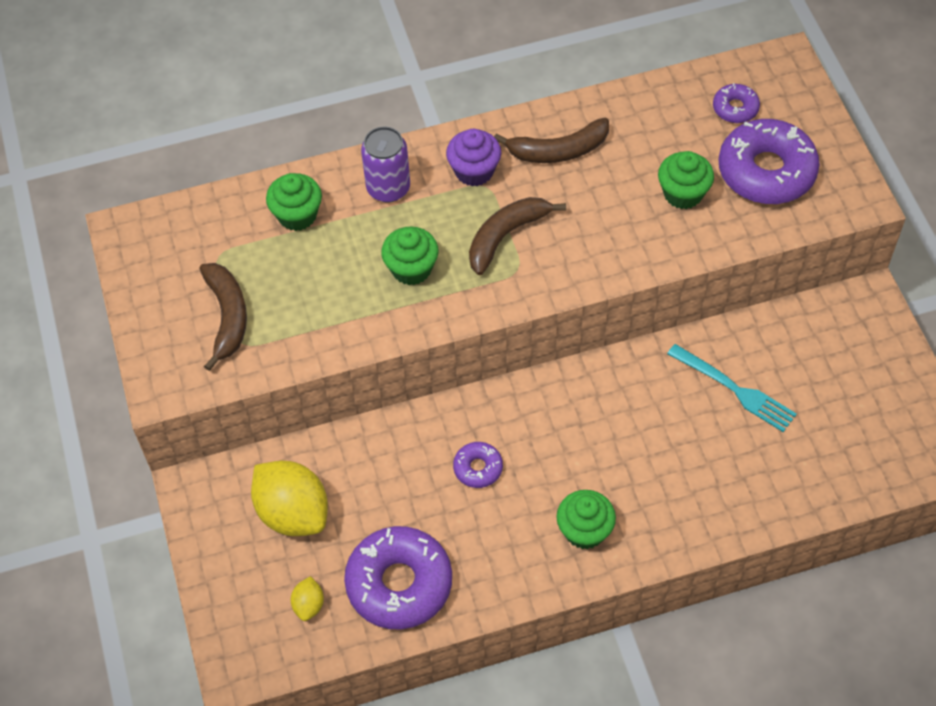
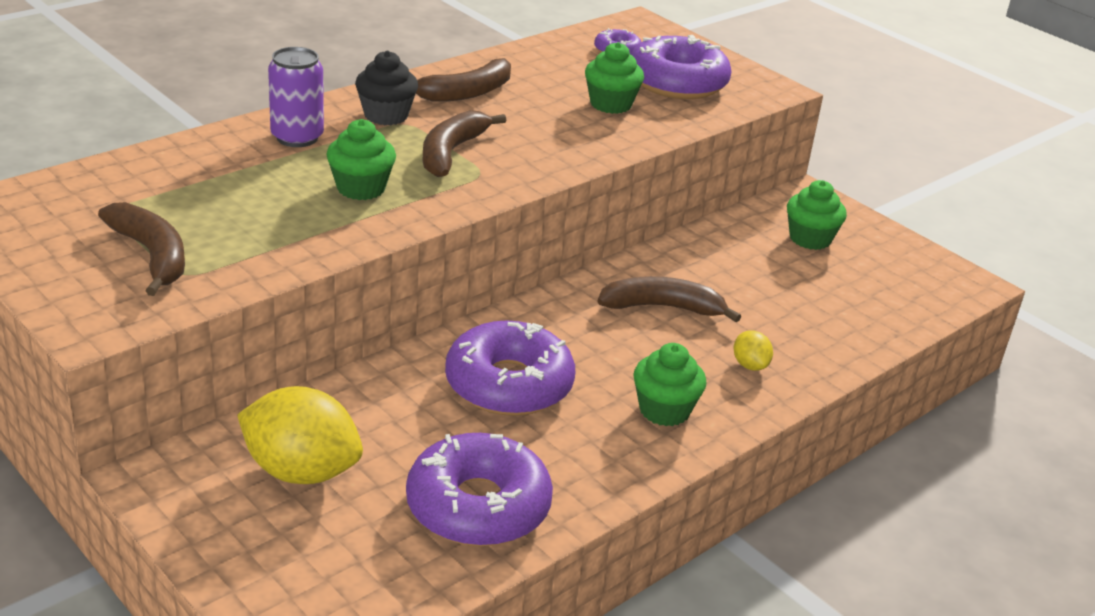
camera: 30 degrees left, 25 degrees down
(297, 215) = (199, 169): green cupcake -> green cupcake (810, 239)
(309, 605) = (371, 555): yellow lemon -> yellow lemon (750, 365)
(474, 171) = (386, 115): purple cupcake -> black cupcake
(478, 468) = (509, 384): purple donut -> purple donut, size x2.07
(646, 414) = (662, 307): none -> brown banana
(736, 390) = (737, 274): turquoise fork -> none

